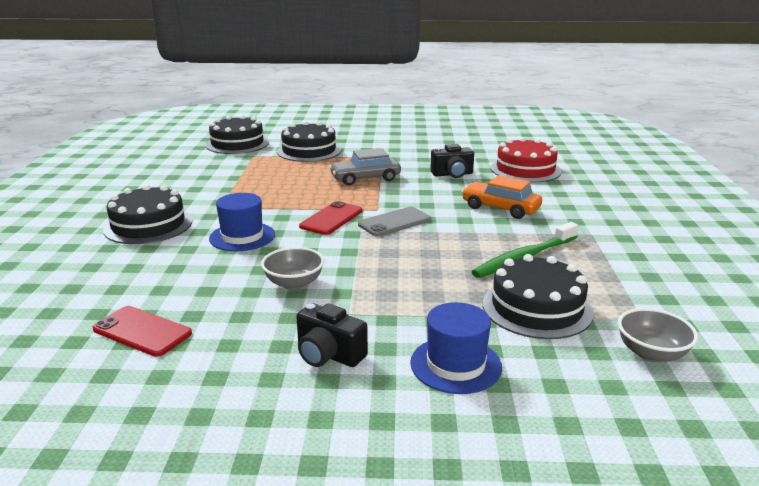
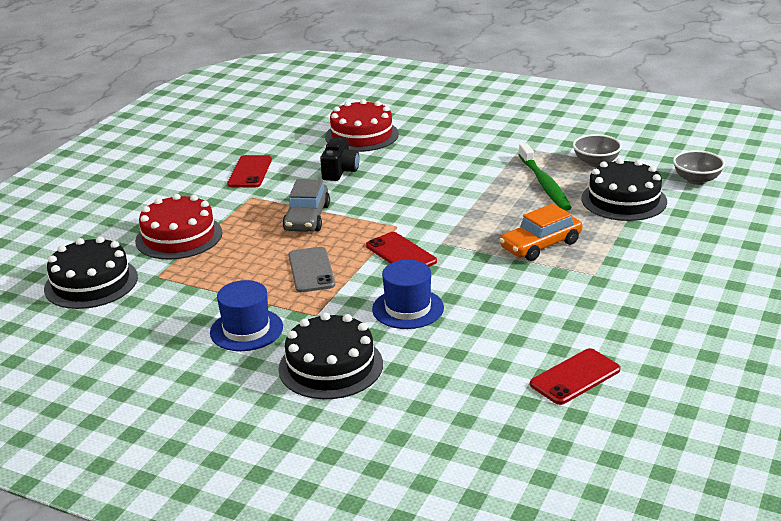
camera: 65 degrees left, 5 degrees up
(294, 283) = (528, 292): grey bowl -> grey bowl (596, 162)
(309, 151) = (179, 237): black cake -> red cake
(328, 355) = (650, 292): black camera -> none
(394, 222) = (434, 223): grey phone -> grey phone (311, 270)
(420, 150) = (250, 172): none -> red phone
(455, 365) = (683, 246): blue hat -> blue hat (246, 330)
(500, 208) = (442, 169): orange car -> orange car (540, 245)

